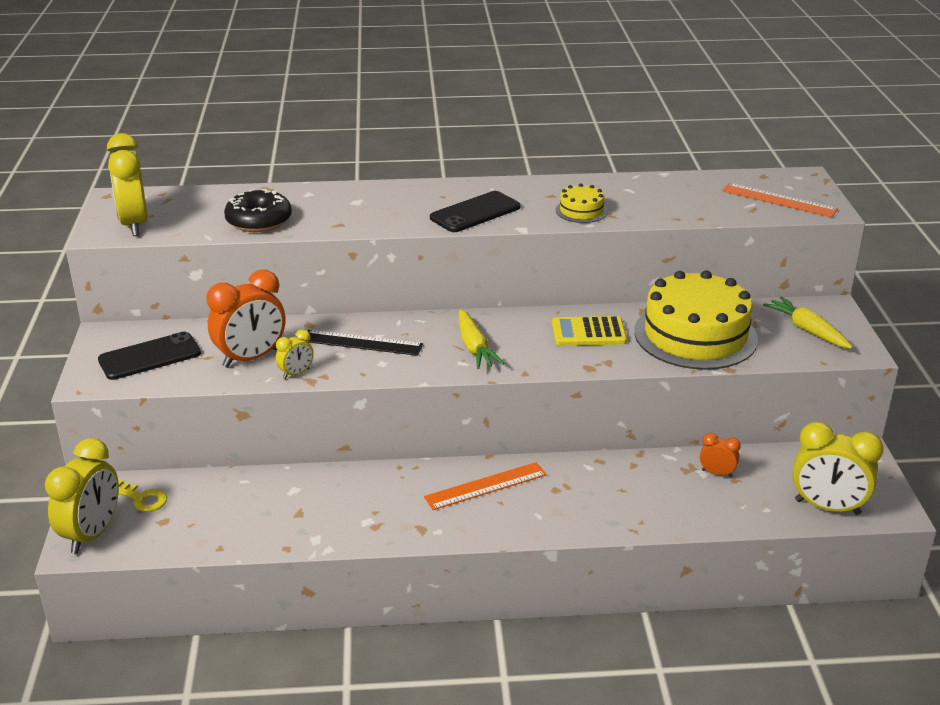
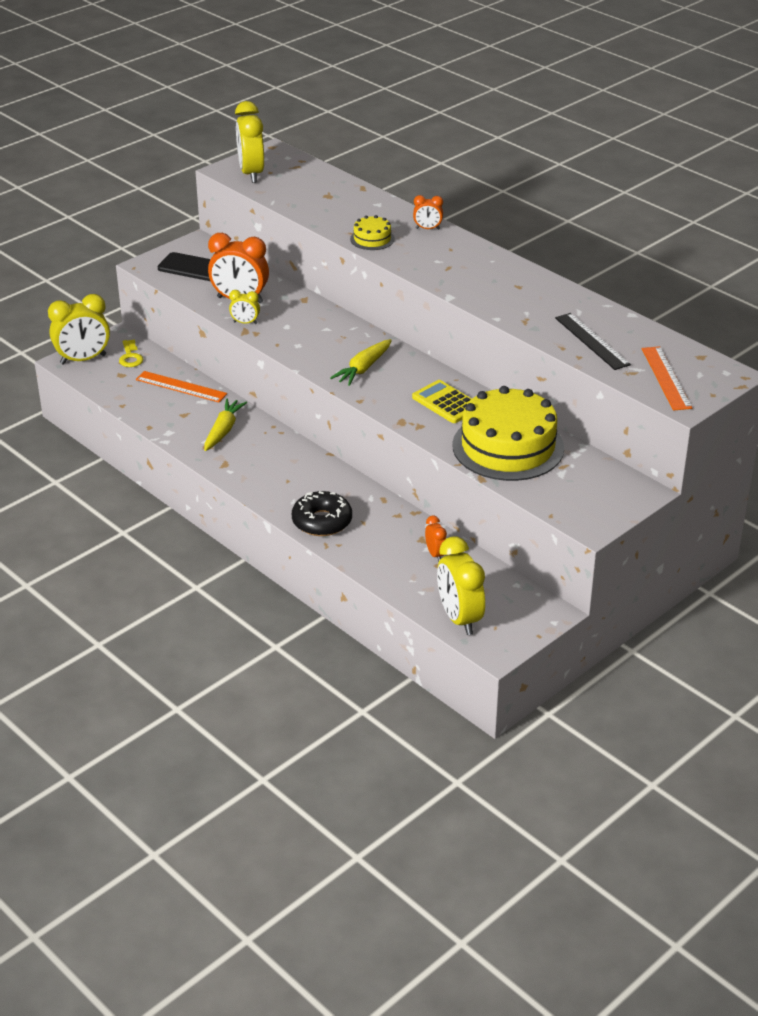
camera: 50 degrees right, 5 degrees up
(134, 225) = (251, 174): yellow clock -> yellow clock turned 45 degrees counterclockwise
(259, 221) = (316, 207): black donut -> black donut (322, 521)
(362, 343) = (310, 327): black ruler -> black ruler (592, 341)
(391, 191) = (427, 229): none -> orange clock
(475, 213) = (445, 270): black phone -> none
(486, 486) = (296, 467): orange ruler -> orange ruler (181, 387)
(581, 211) = (513, 307): yellow cake -> yellow cake (372, 239)
(807, 330) = (588, 492): yellow carrot -> yellow carrot (223, 430)

